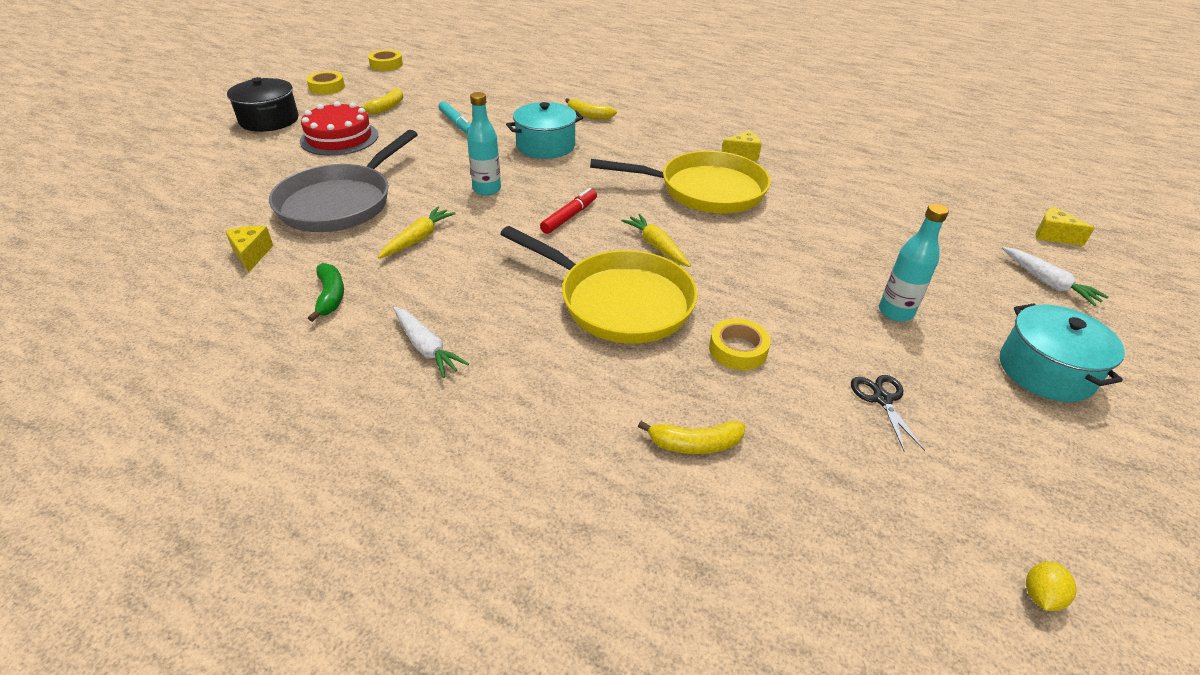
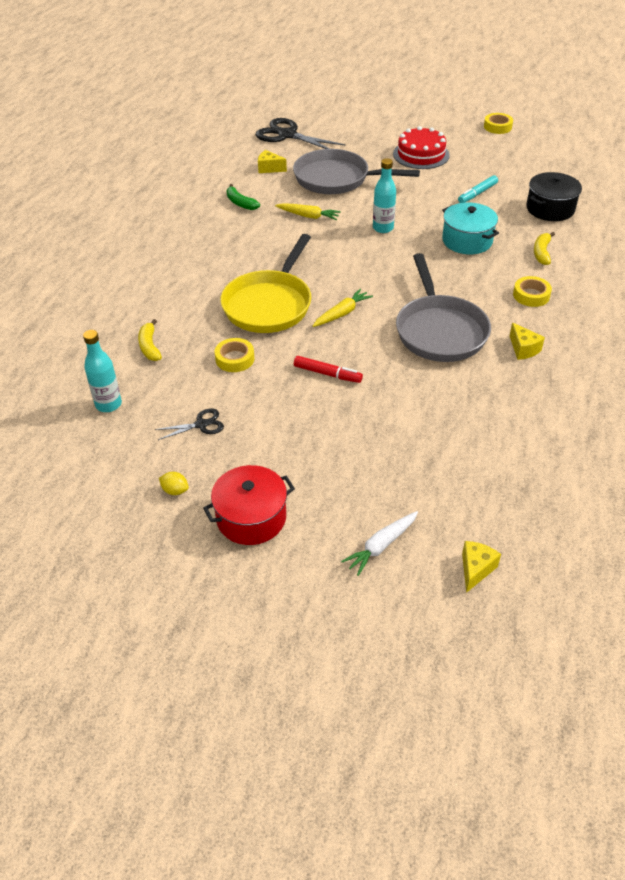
camera: 80 degrees right, 5 degrees up
(166, 224) = (287, 135): none -> black scissors
(252, 255) = (269, 168): yellow cheese -> yellow cheese turned 135 degrees counterclockwise
(269, 120) = (429, 123): black pot -> black pot (550, 209)
(331, 296) = (240, 203): green banana -> green banana turned 75 degrees clockwise
(386, 65) = (562, 138): yellow tape -> yellow tape (531, 295)
(386, 107) = (482, 159): yellow banana -> none
(426, 348) = (206, 244): white carrot -> none
(569, 216) = (364, 269): red marker -> red marker (327, 374)
(705, 190) = (439, 331): yellow pan -> grey pan
(895, 312) = (301, 438): turquoise bottle -> turquoise bottle (108, 404)
(1040, 596) = (59, 477): yellow lemon -> yellow lemon (175, 490)
(1045, 371) = (251, 518): turquoise pot -> red pot

